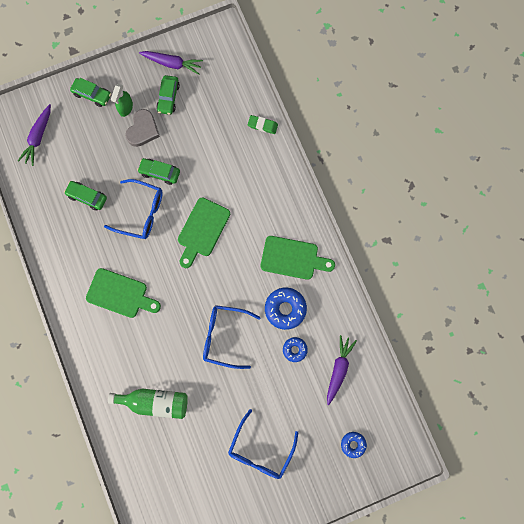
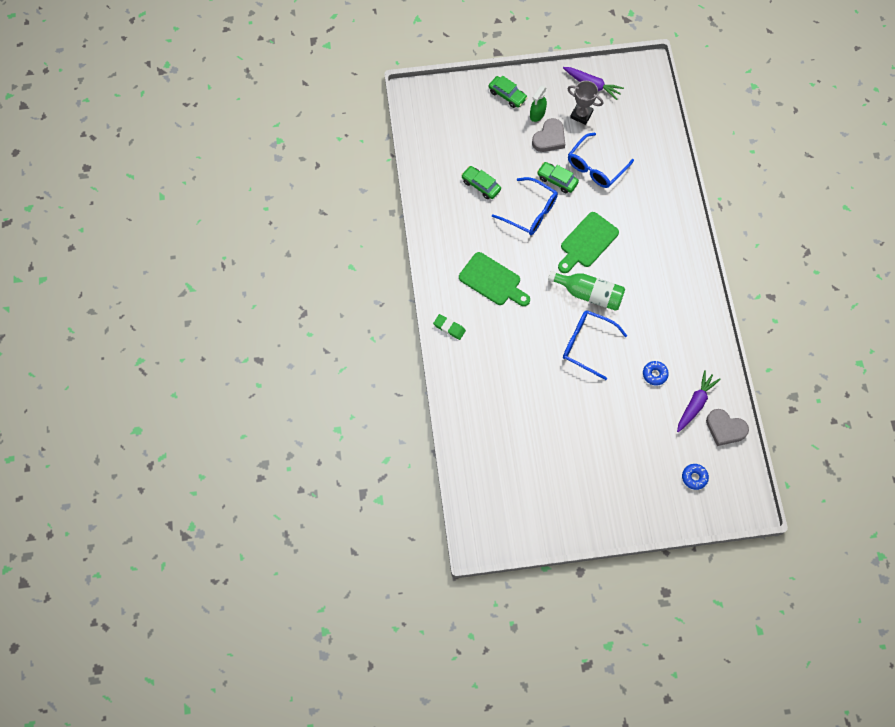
camera: 15 degrees right, 10 degrees down
(38, 137) = (446, 121): purple carrot -> none
(155, 402) = (503, 388): green bottle -> green bottle (589, 294)
(168, 97) = (581, 115): green car -> grey trophy
(260, 450) = (599, 459): blue glasses -> blue glasses (596, 167)
(262, 125) = (669, 161): green eraser -> green eraser (449, 328)
(285, 309) = (653, 334): blue donut -> none
(293, 258) = (672, 289): green cutting board -> none
(371, 387) = (725, 428): none -> grey heart

